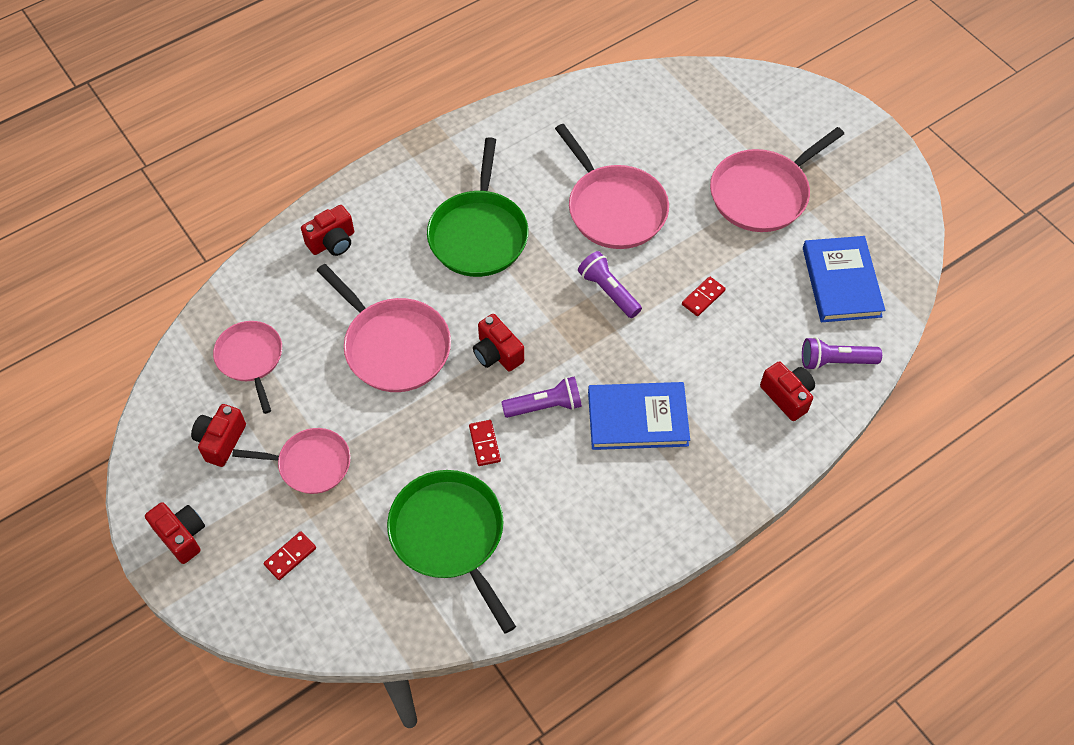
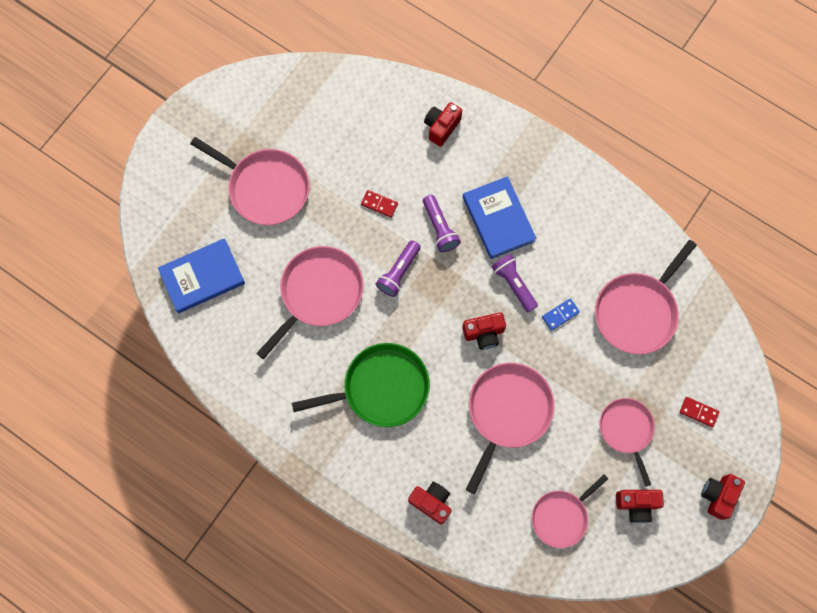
camera: 110 degrees left, 15 degrees up
(450, 536) = (637, 311): green pan -> pink pan
(484, 444) = (560, 314): red domino -> blue domino
(497, 353) = (484, 333): red camera -> red camera turned 45 degrees clockwise
(835, 361) = (400, 103): purple flashlight -> purple flashlight (440, 228)
(841, 282) = (330, 114): blue book -> blue book (202, 277)

